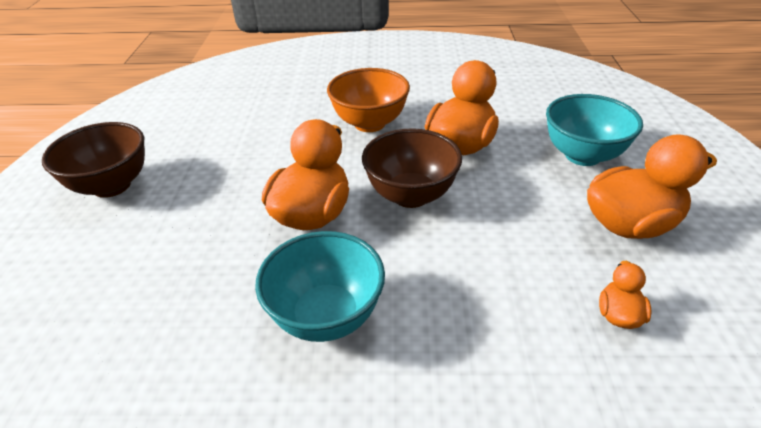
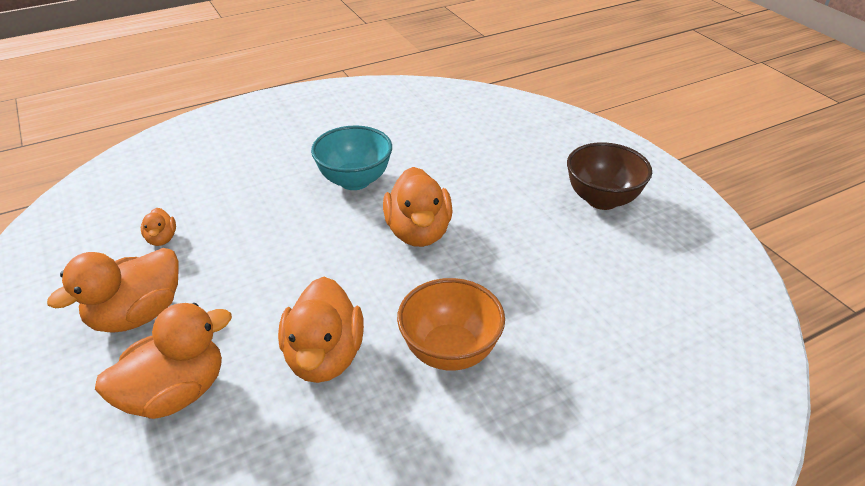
camera: 150 degrees right, 0 degrees up
(411, 195) = (347, 276): brown bowl -> none
(582, 155) = (176, 393): turquoise bowl -> orange duck

